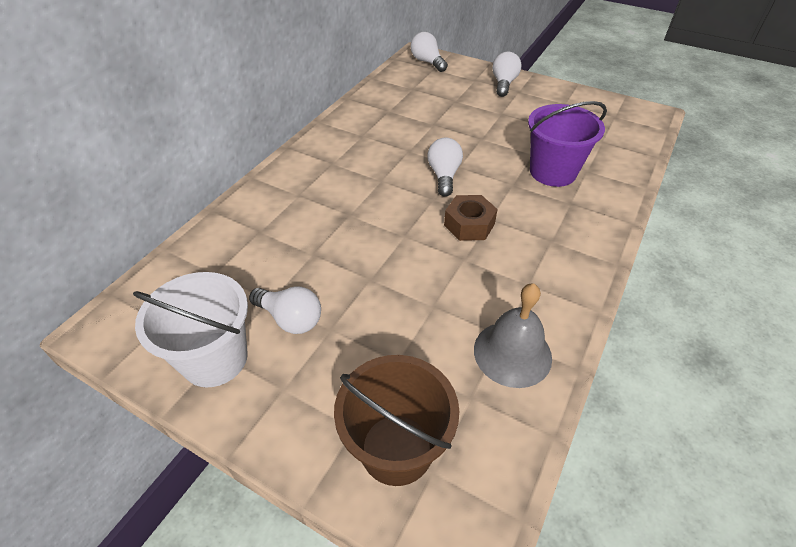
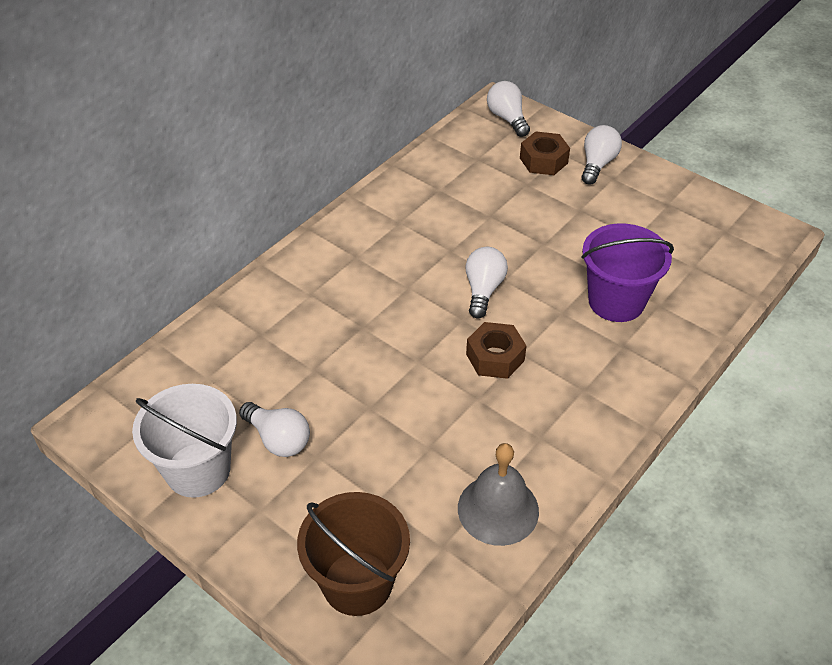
camera: 10 degrees right, 0 degrees up
(463, 85) = (543, 160): none -> brown nut

